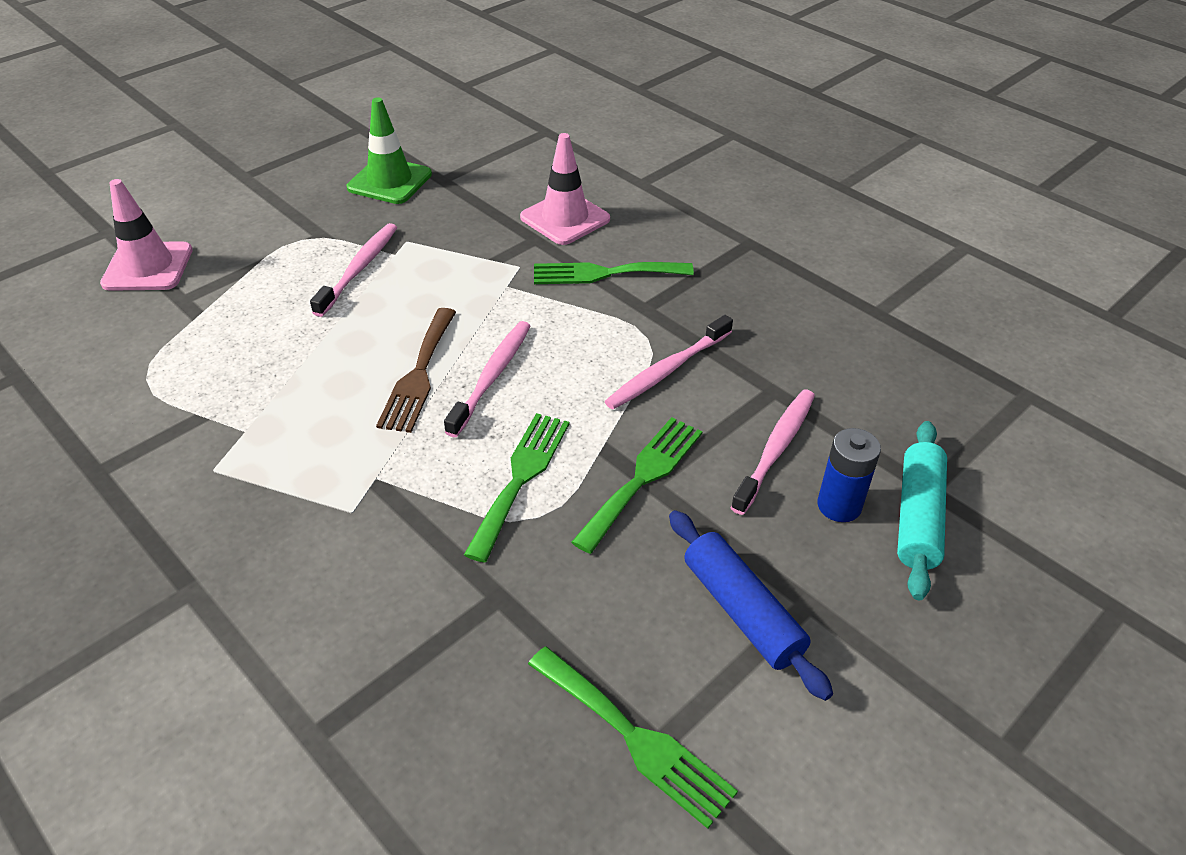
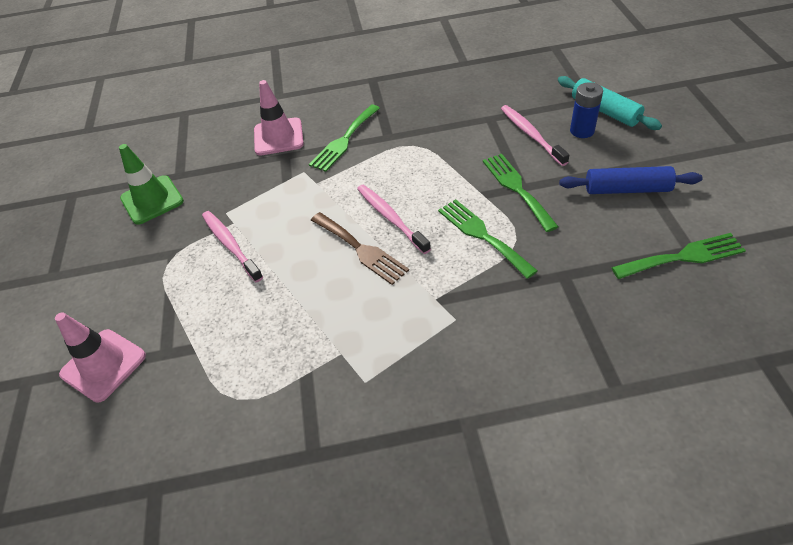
camera: 50 degrees left, 5 degrees up
(667, 370) = (445, 148): pink toothbrush -> none

